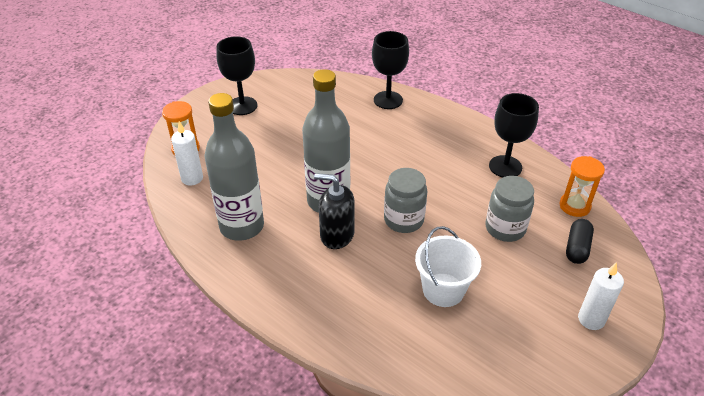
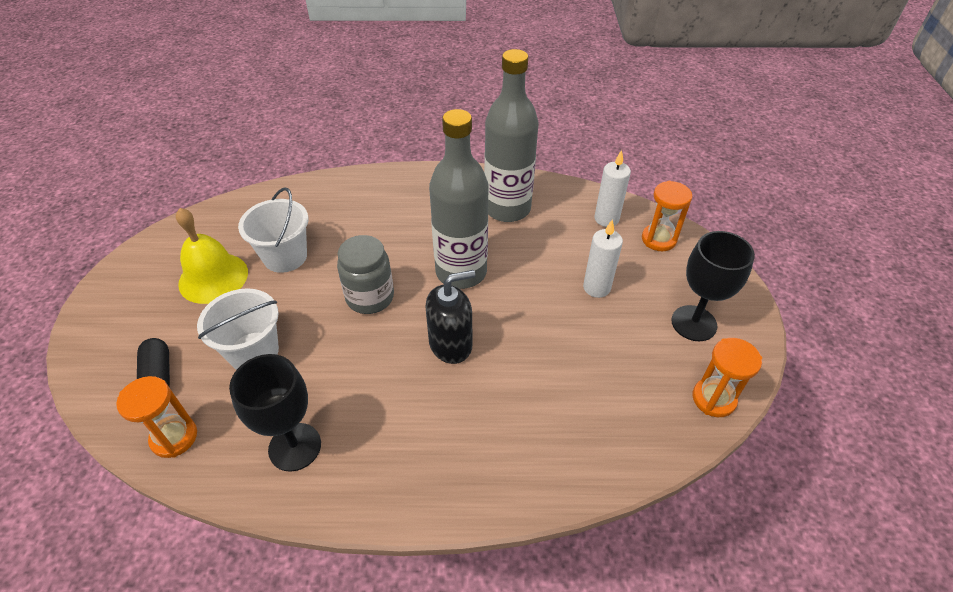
camera: 140 degrees right, 5 degrees up
(284, 81) = (713, 399): none -> orange hourglass
(337, 235) = (420, 247): black soap dispenser -> black soap dispenser (451, 344)
(388, 100) = (546, 466): black goblet -> none
(505, 228) = (253, 352): grey jar -> white bucket
(512, 305) = (213, 278): none -> yellow bell
(591, 319) = (129, 306): white candle -> white candle (596, 287)

